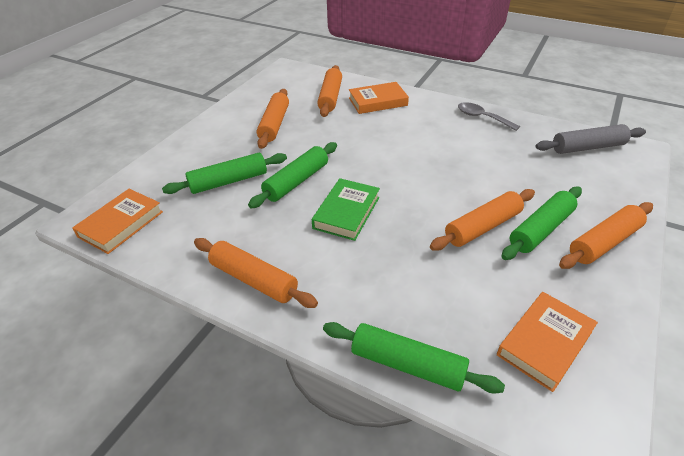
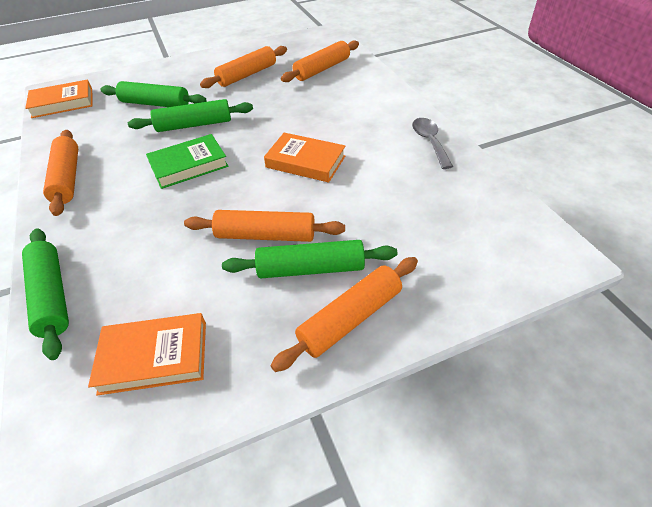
camera: 40 degrees right, 5 degrees up
(377, 101) = (355, 88): orange book -> orange book (305, 162)
(587, 147) = (498, 223): grey rolling pin -> none
(604, 242) = (350, 318): orange rolling pin -> orange rolling pin turned 45 degrees counterclockwise

